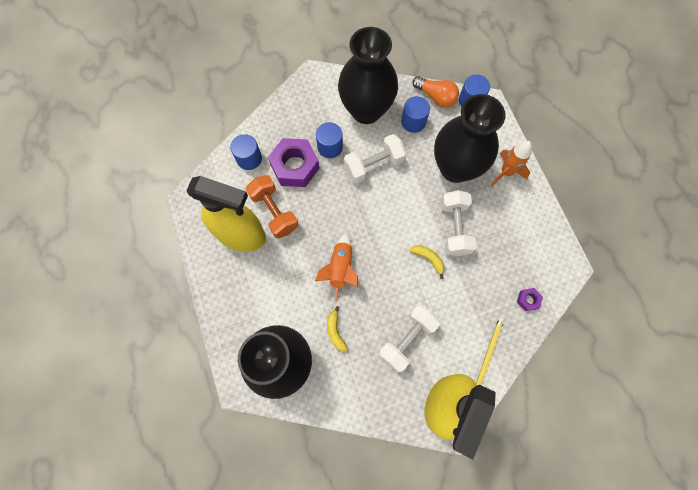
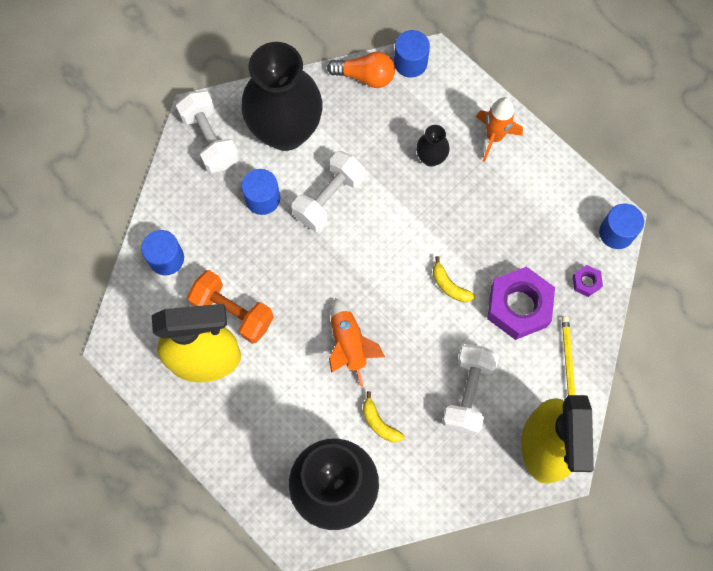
camera: 25 degrees left, 0 degrees up
(295, 167) = (230, 243): purple nut -> purple nut (518, 306)
(413, 122) = (352, 121): blue cylinder -> blue cylinder (616, 232)
(428, 259) = (449, 286): yellow banana -> yellow banana turned 150 degrees counterclockwise
(454, 228) = (463, 234): white dumbbell -> white dumbbell (210, 139)
(455, 168) = (431, 158): black vase -> black vase, size x0.42

